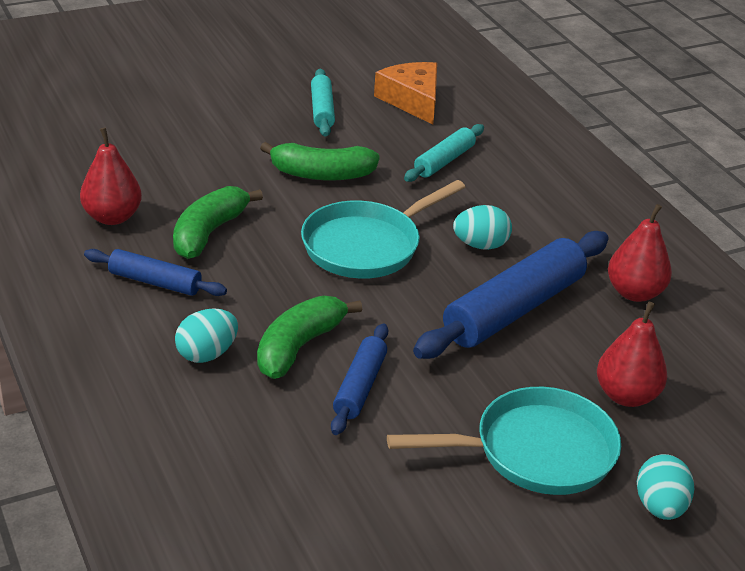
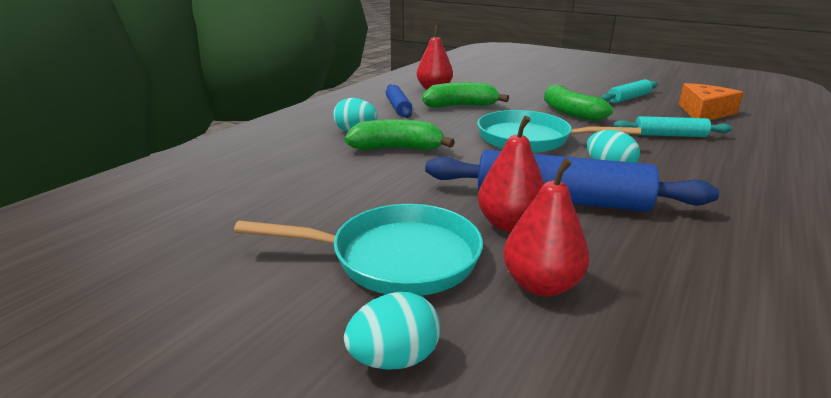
camera: 60 degrees right, 10 degrees down
(359, 387) = (383, 174): blue rolling pin -> none
(535, 451) = (396, 258): turquoise pan -> turquoise pan turned 45 degrees counterclockwise
(634, 293) = (697, 247): red pear -> red pear (509, 224)

